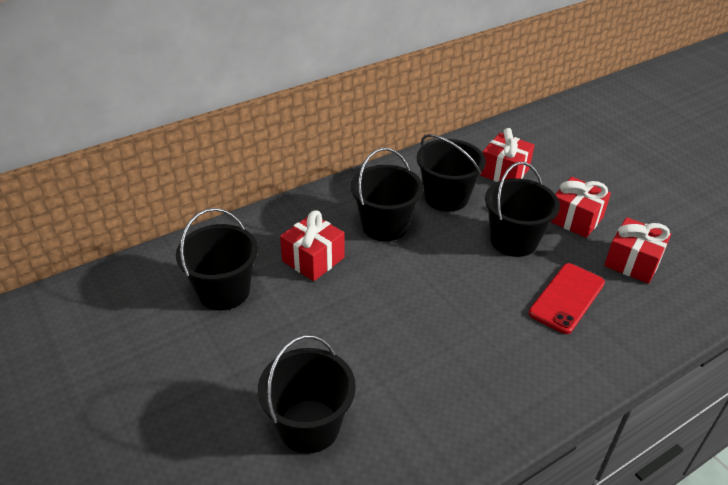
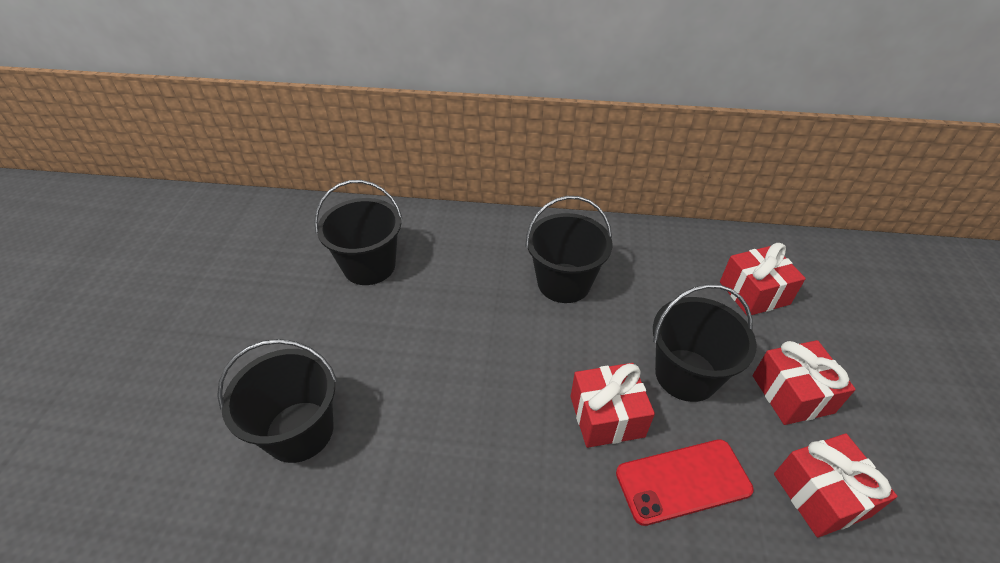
camera: 40 degrees right, 5 degrees up
(313, 259) = (466, 279): red gift -> red gift (606, 416)
(446, 197) = (657, 287): black bucket -> none

